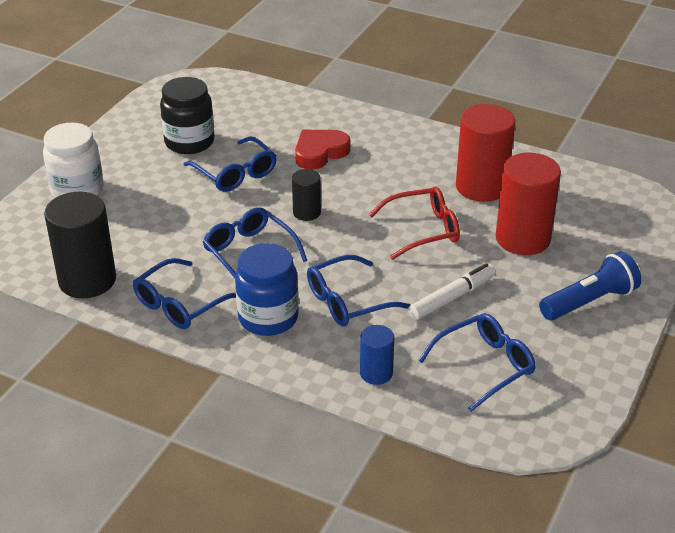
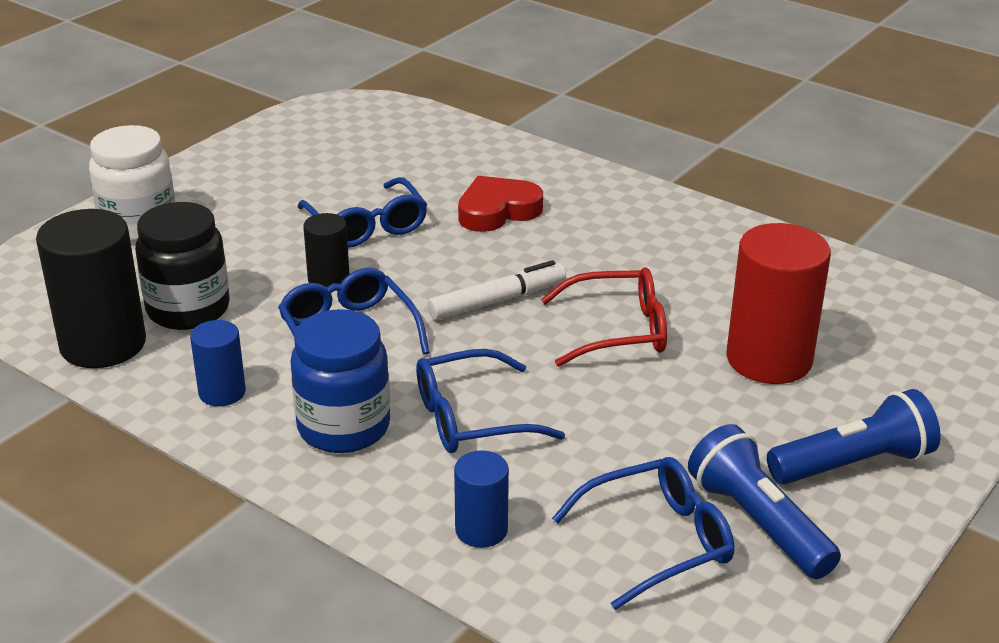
camera: 10 degrees right, 5 degrees down
(180, 304) = (222, 392): blue glasses -> blue cylinder
(189, 142) = (317, 179): black jar -> black jar (188, 309)
(306, 212) = (451, 288): black cylinder -> black cylinder (328, 279)
(451, 298) = (633, 432): white marker -> white marker (496, 301)
(481, 187) = (724, 280): red cylinder -> none
(541, 346) = (757, 522): none -> blue flashlight

